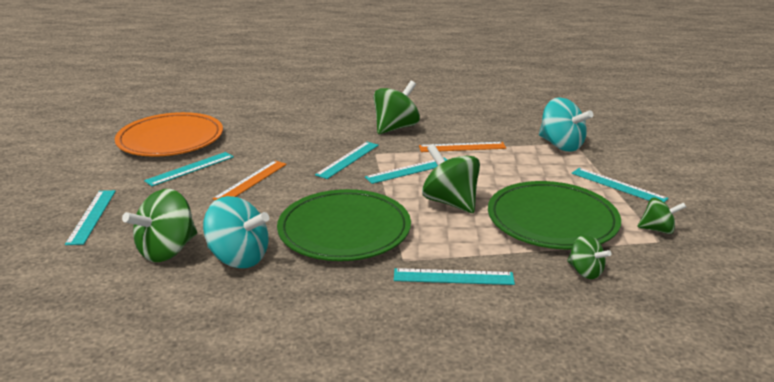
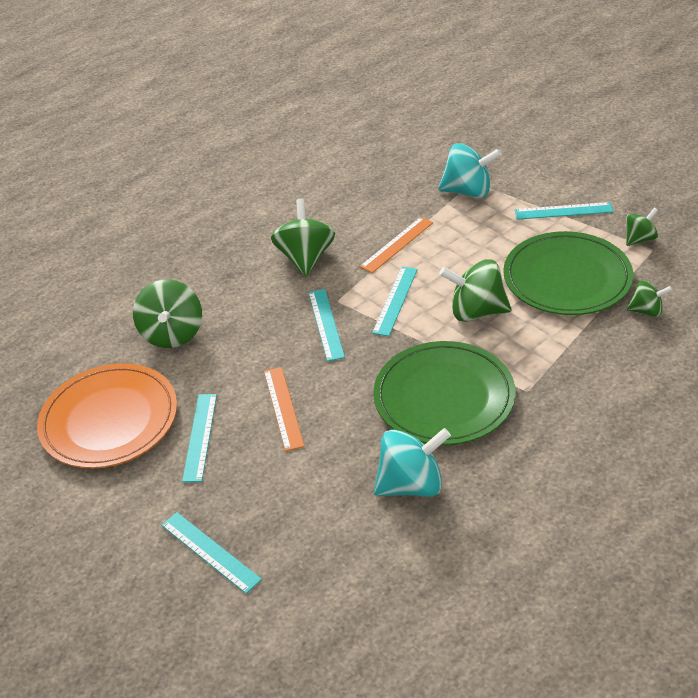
camera: 40 degrees left, 15 degrees up
(167, 250) = (344, 525): green spinning top -> green spinning top (173, 334)
(453, 277) = (579, 379): turquoise ruler -> none

